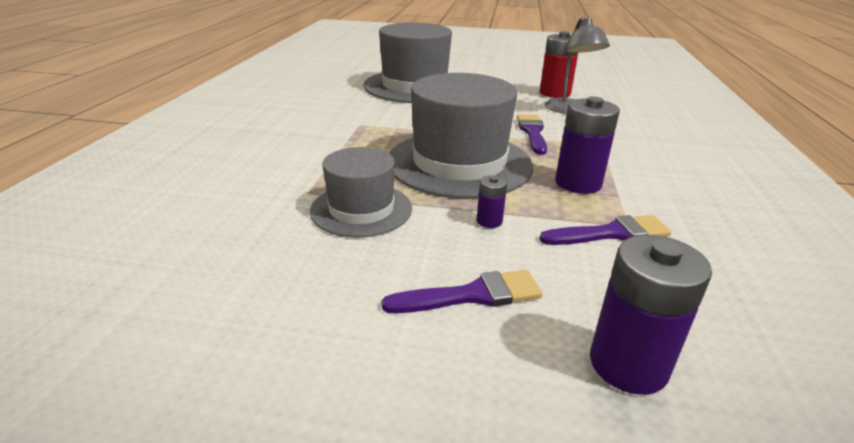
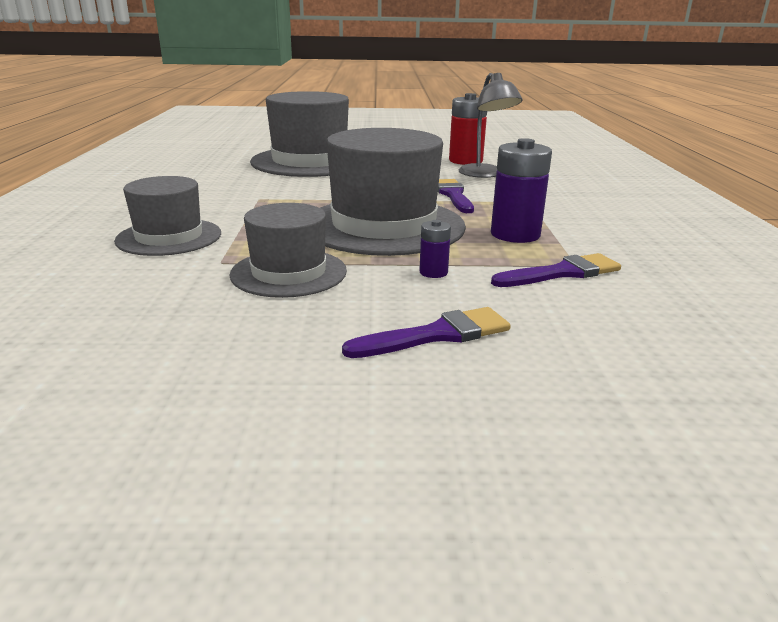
camera: 10 degrees left, 5 degrees down
(274, 161) = (169, 237): none -> grey hat
(628, 365) = (612, 375): purple battery -> none

